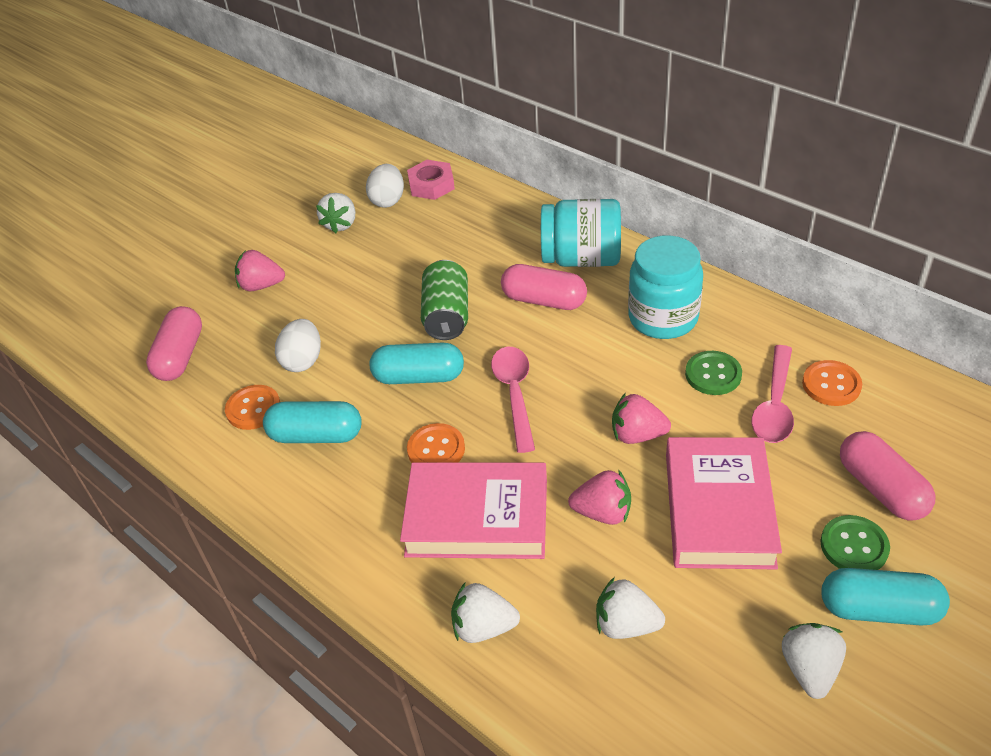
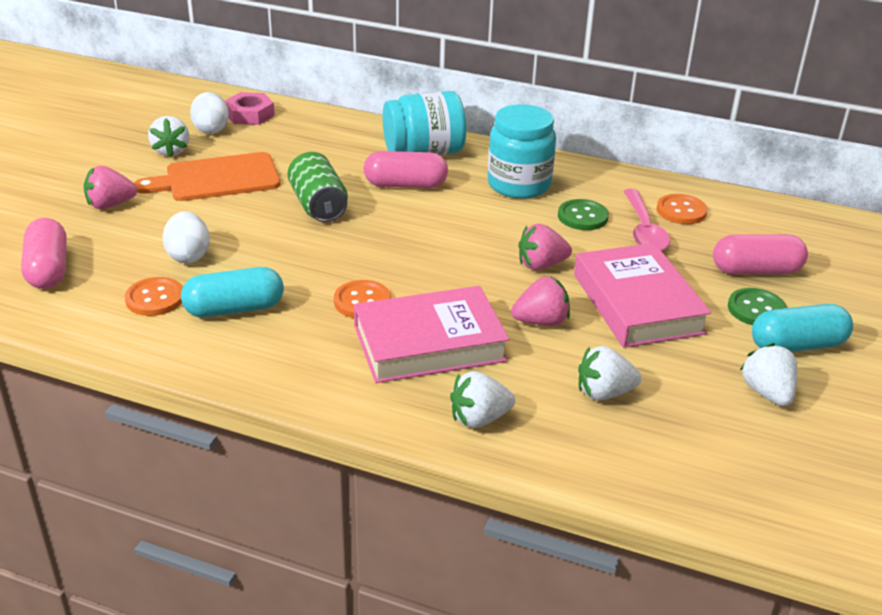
camera: 25 degrees left, 10 degrees down
(367, 266) = (217, 178): none -> orange cutting board
(419, 377) = (316, 252): turquoise capsule -> none
(514, 394) = (415, 252): pink spoon -> none
(881, 488) = (756, 270): pink capsule -> pink capsule turned 45 degrees counterclockwise

